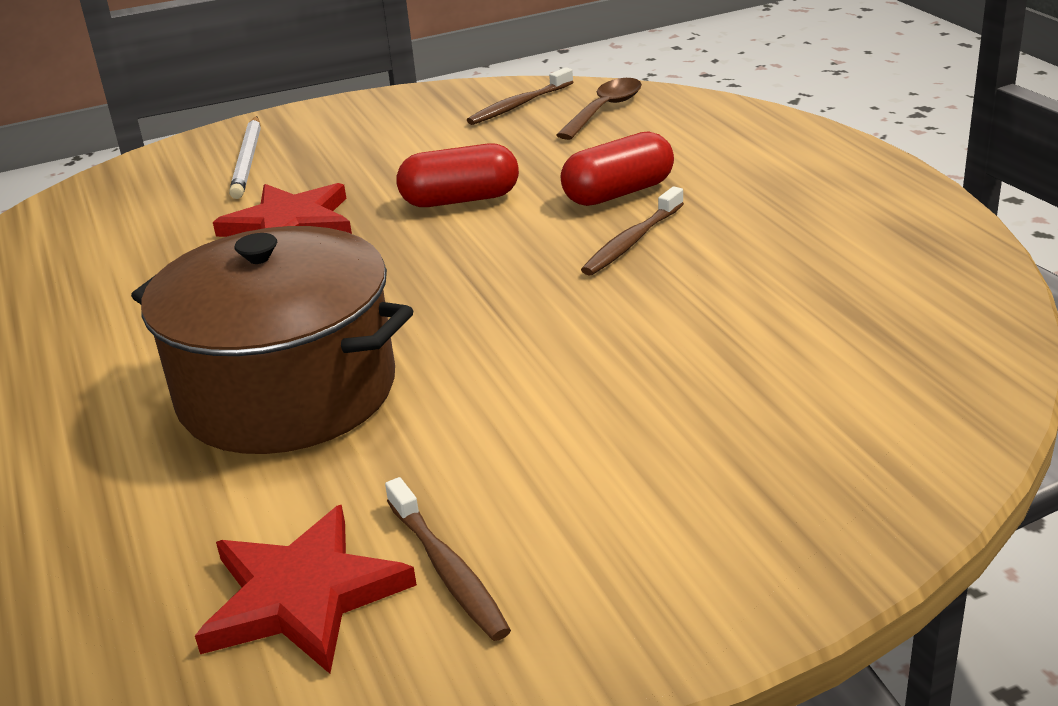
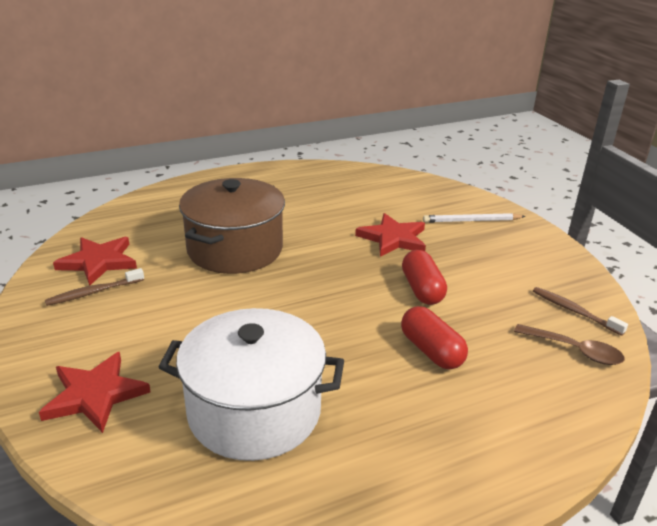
camera: 85 degrees right, 0 degrees up
(632, 241) = (362, 353): brown toothbrush -> none
(785, 317) = (254, 411): none -> white pot
(796, 483) = (95, 394): none -> red star

